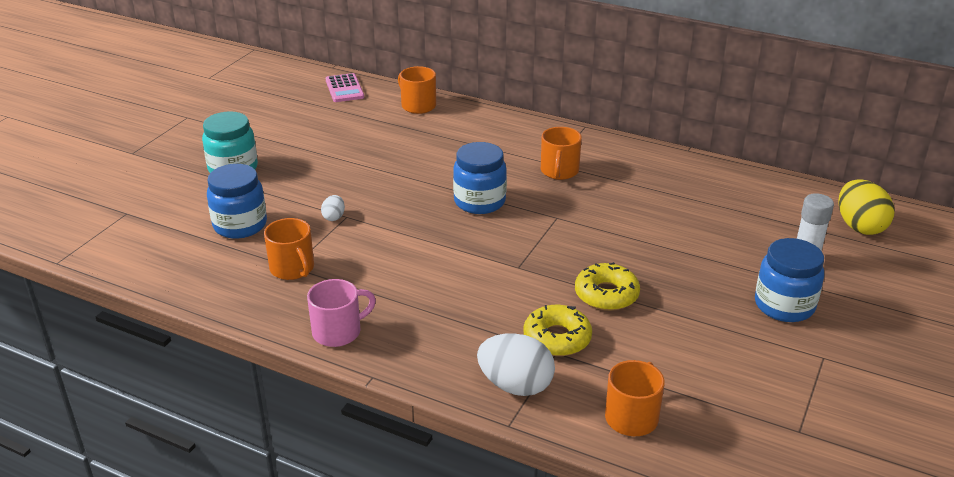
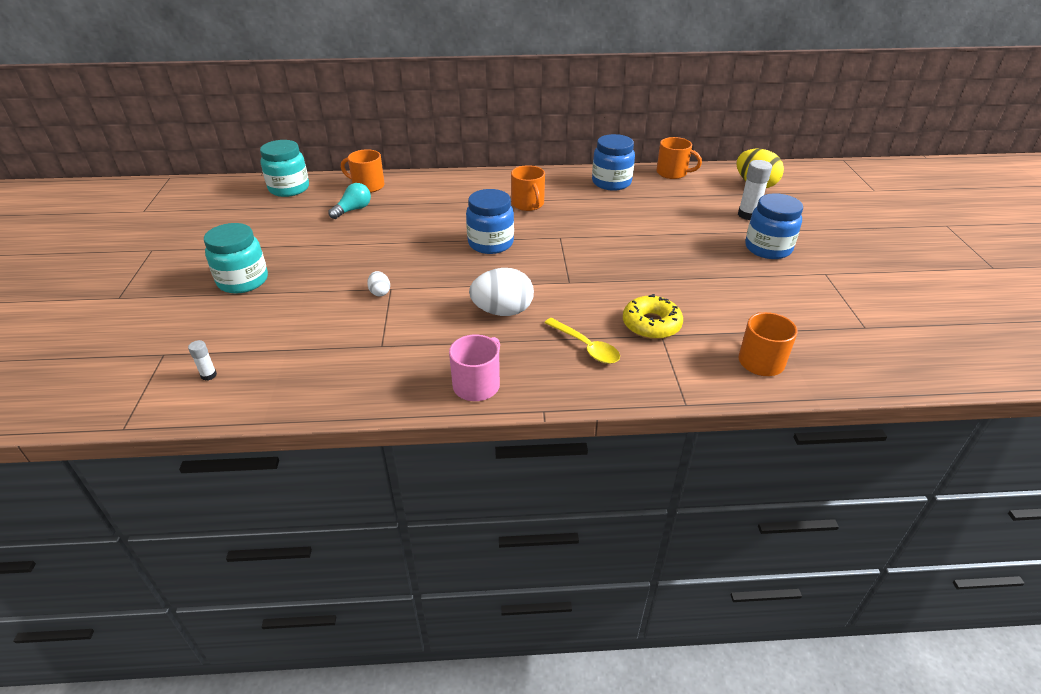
camera: 30 degrees left, 5 degrees up
(143, 243) = (209, 375): none -> white glue stick
(240, 225) = (297, 327): blue jar -> blue jar (611, 182)
(292, 269) = (384, 347): orange mug -> orange mug (672, 173)
(344, 89) = (289, 189): pink calculator -> turquoise jar
(382, 127) = (353, 210): none -> turquoise light bulb
(469, 335) = (586, 347): none -> yellow spoon
(515, 385) = (659, 371): white egg -> white egg (502, 311)
(606, 294) = (651, 280): yellow donut -> none

